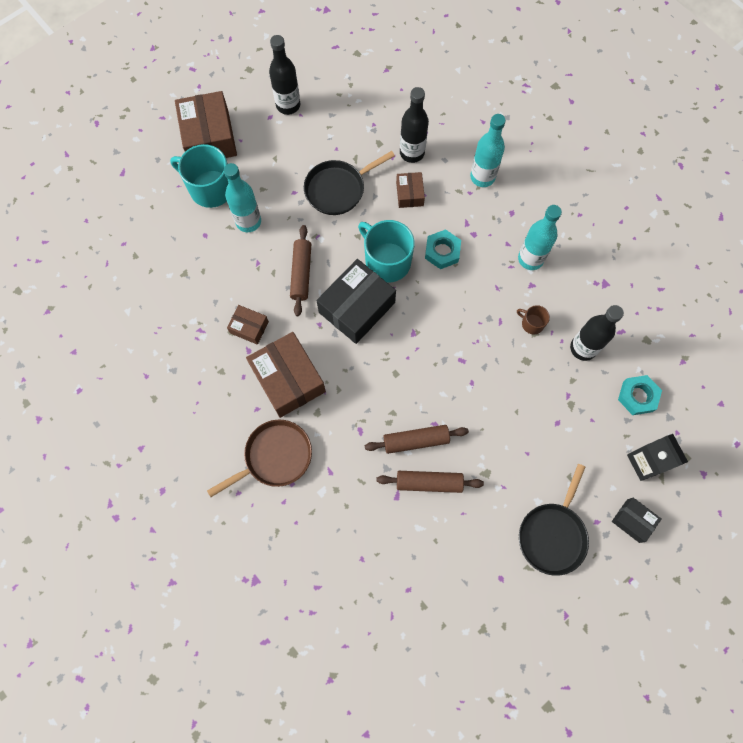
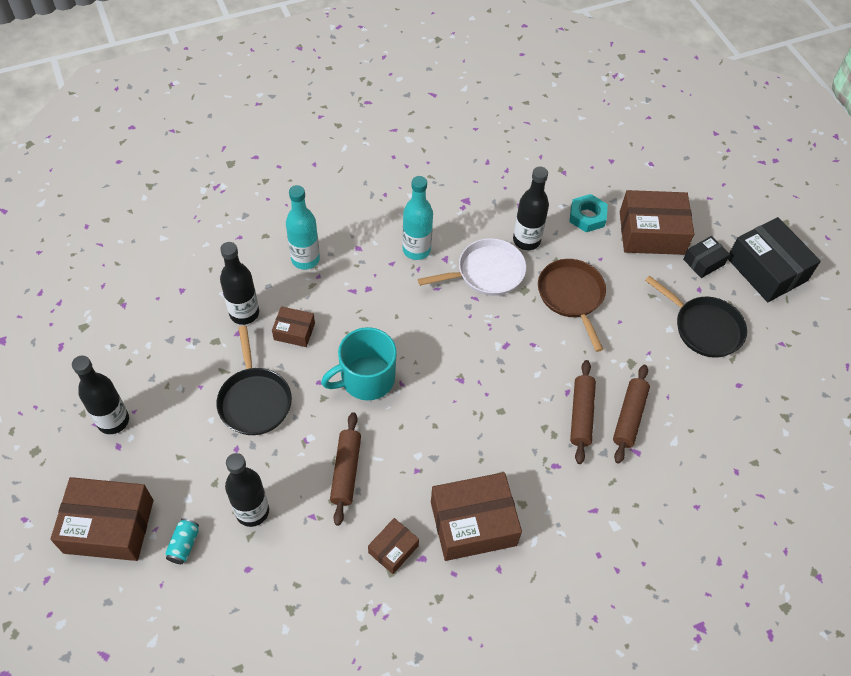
camera: 75 degrees left, 15 degrees down
(210, 188) = (184, 545): turquoise mug -> turquoise can
(248, 221) = (252, 511): turquoise bottle -> black bottle
(275, 457) = (562, 565): brown pan -> brown pan (571, 296)
(301, 273) = (346, 471): brown rolling pin -> brown rolling pin turned 75 degrees clockwise
(356, 307) = (410, 425): black box -> black box (766, 269)
(442, 251) = (376, 323): turquoise nut -> none
(531, 323) = (486, 272): brown mug -> white pan
(646, 462) = (651, 233): black carton -> brown box

